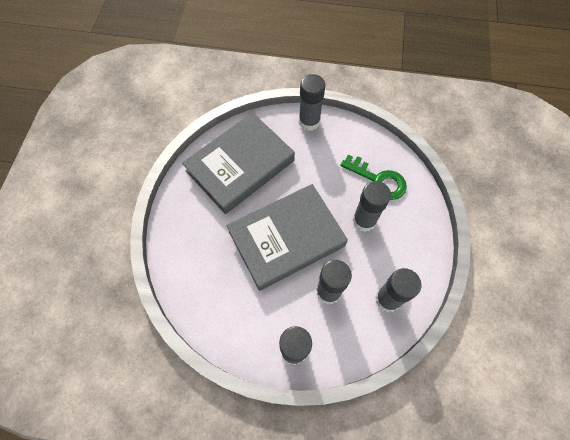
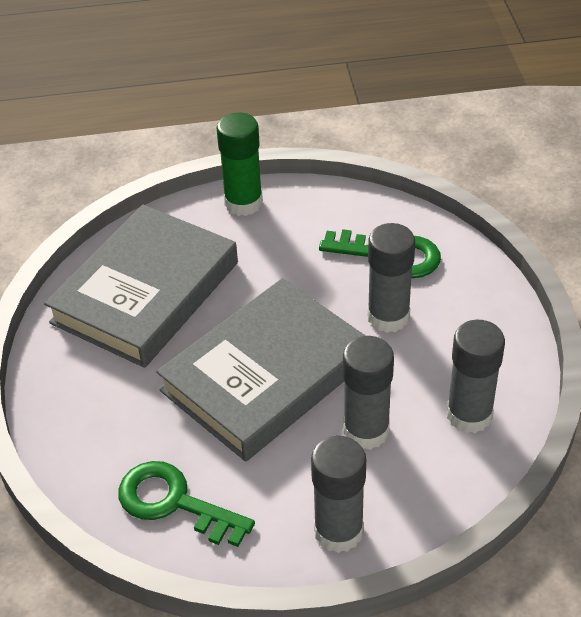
camera: 15 degrees left, 20 degrees down
(215, 304) = (174, 502): none -> green key
(309, 122) = (243, 203): grey glue stick -> green glue stick

